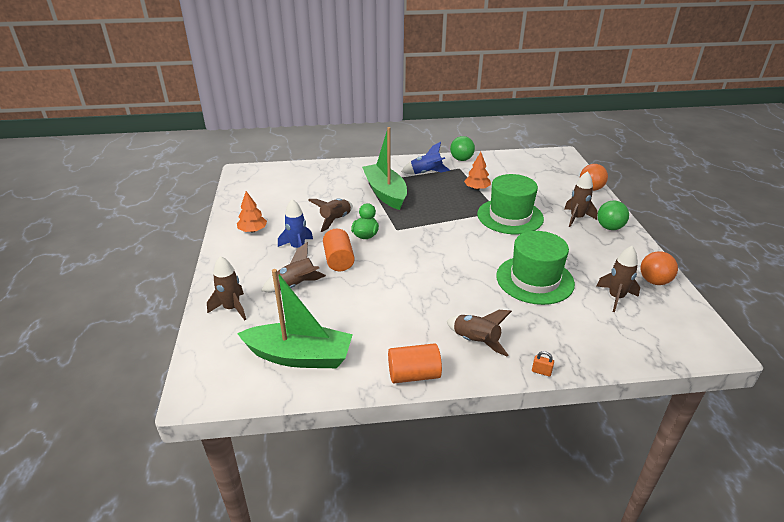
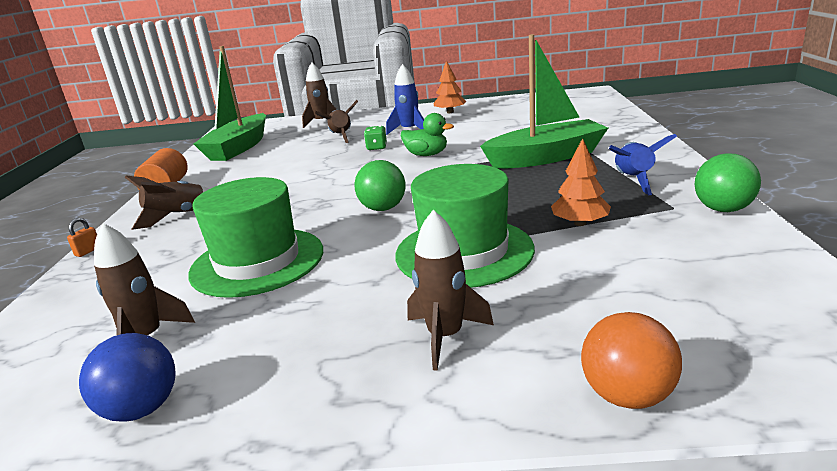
camera: 100 degrees right, 10 degrees down
(335, 220) = (467, 139): brown rocket -> none
(339, 260) = (376, 147): orange cylinder -> green dice
(609, 227) = (388, 386): green ball -> green ball (383, 208)
(654, 281) = (142, 409): orange ball -> blue ball

